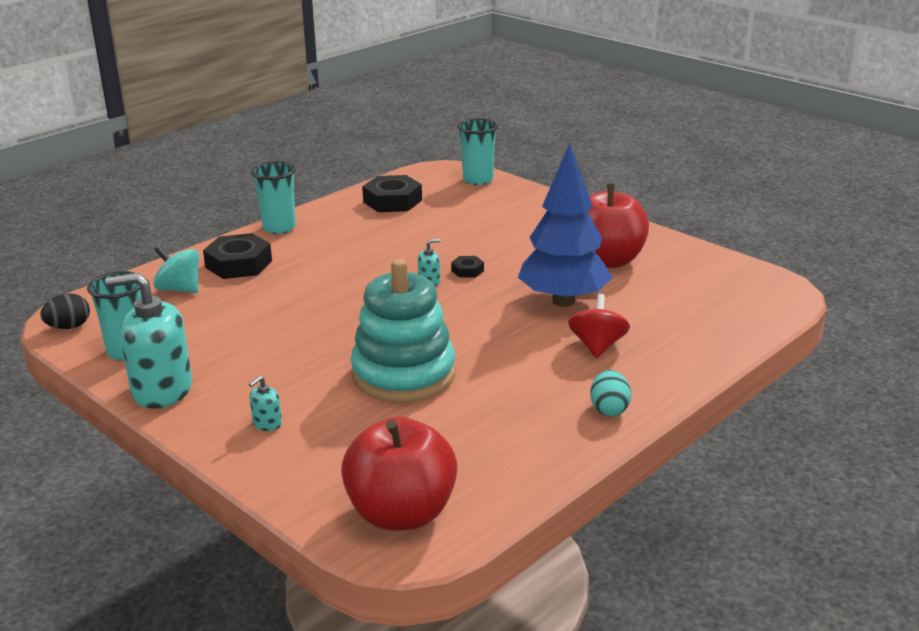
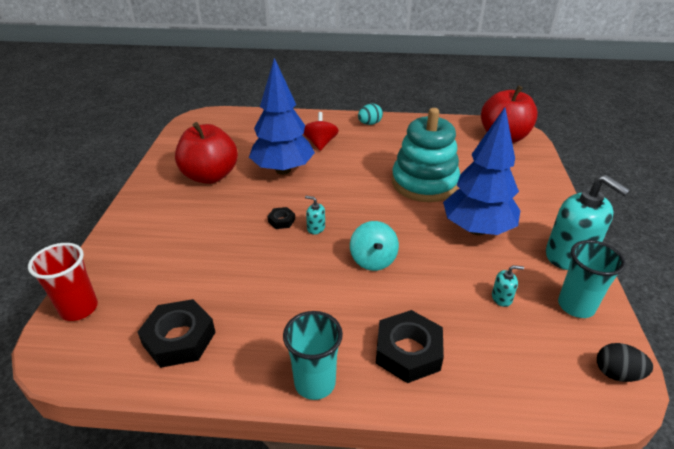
camera: 130 degrees left, 10 degrees up
(179, 289) = (487, 355): turquoise spinning top -> turquoise spinning top (373, 260)
(267, 424) = (523, 199): turquoise soap dispenser -> turquoise soap dispenser (502, 298)
(282, 361) = (477, 229): none -> blue tree
(478, 180) = (79, 309): turquoise cup -> red cup
(597, 346) = (320, 143): red spinning top -> red spinning top turned 120 degrees clockwise

